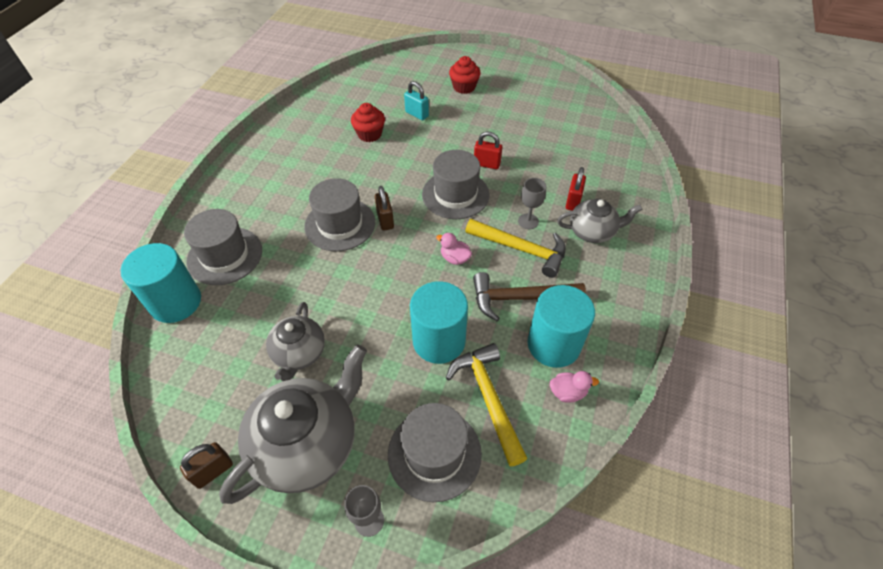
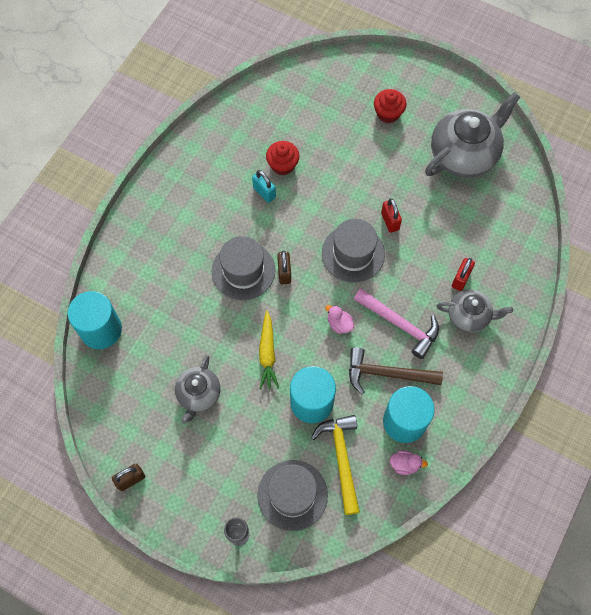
camera: 10 degrees right, 15 degrees up
(225, 256) = (141, 288): grey hat -> none
(308, 444) = (200, 471): grey teapot -> grey teapot (464, 154)
(378, 298) = (267, 353): none -> yellow carrot
(417, 114) = (333, 145): turquoise padlock -> turquoise padlock (264, 192)
(486, 164) = (390, 221): red padlock -> red padlock turned 45 degrees clockwise
(521, 249) = (400, 324): yellow hammer -> pink hammer
(528, 221) = (413, 295): grey goblet -> none

